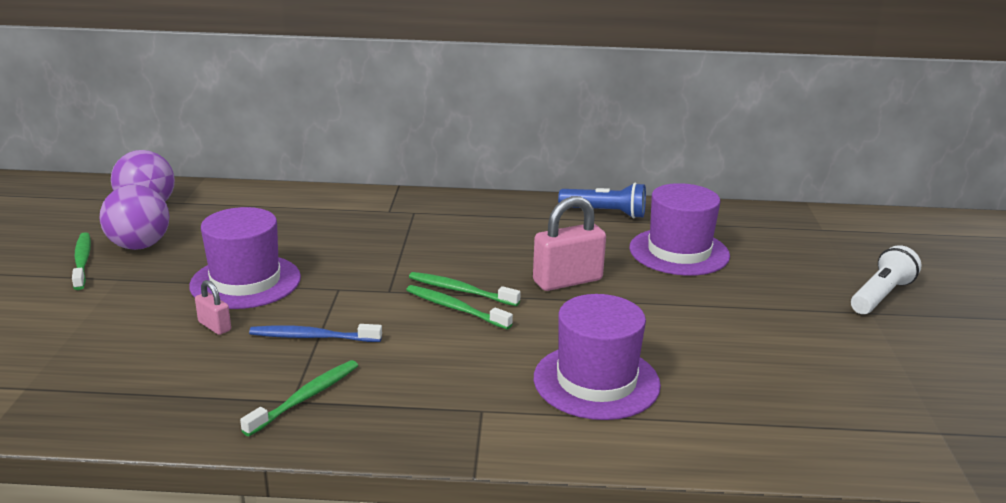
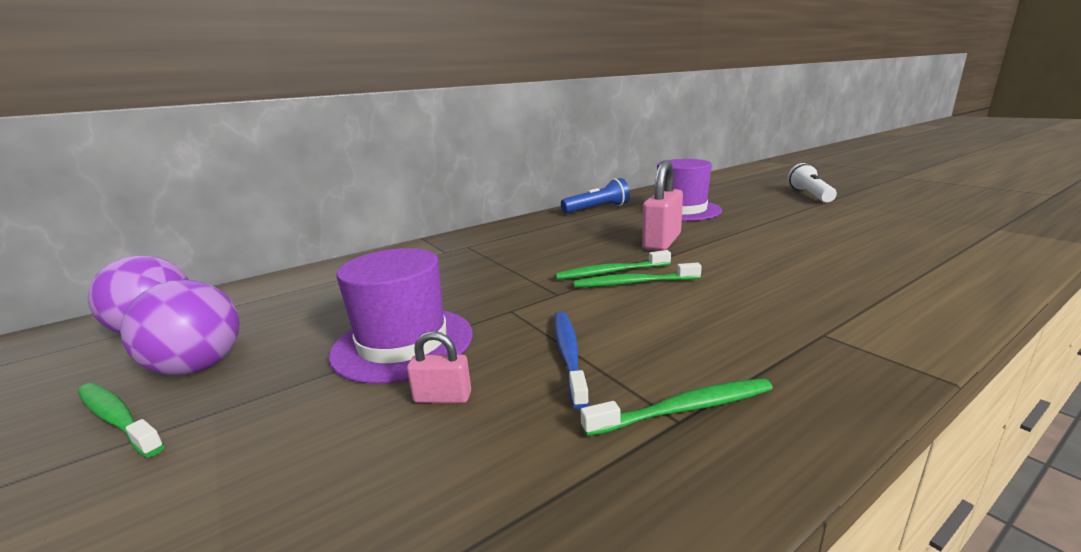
camera: 35 degrees left, 5 degrees down
(306, 397) = (684, 409): green toothbrush -> green toothbrush turned 75 degrees clockwise
(312, 337) = (569, 354): blue toothbrush -> blue toothbrush turned 120 degrees clockwise
(596, 381) = (825, 280): purple hat -> none

